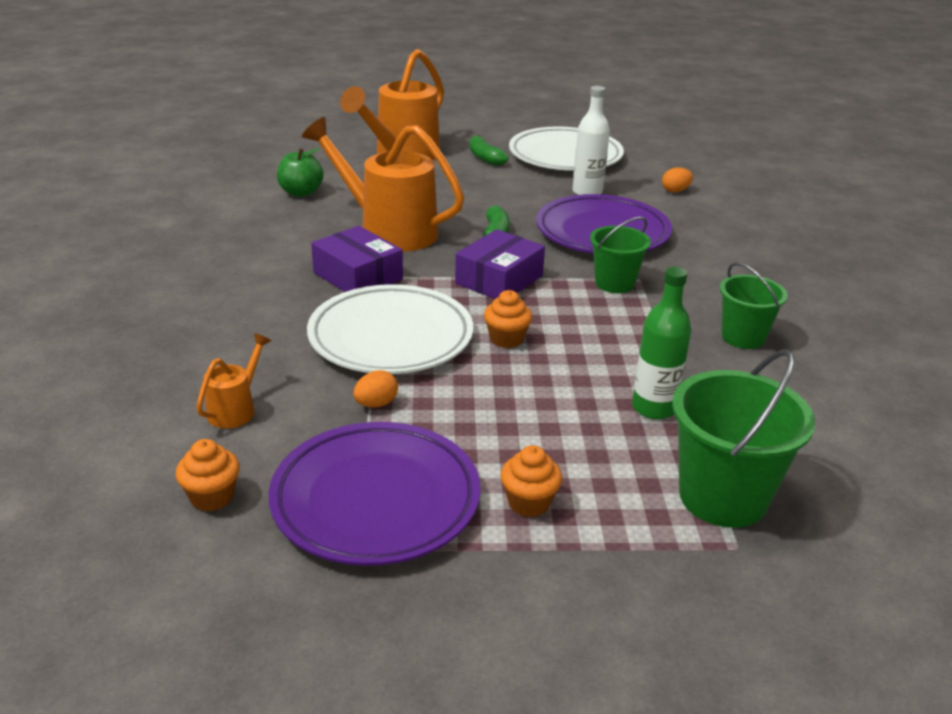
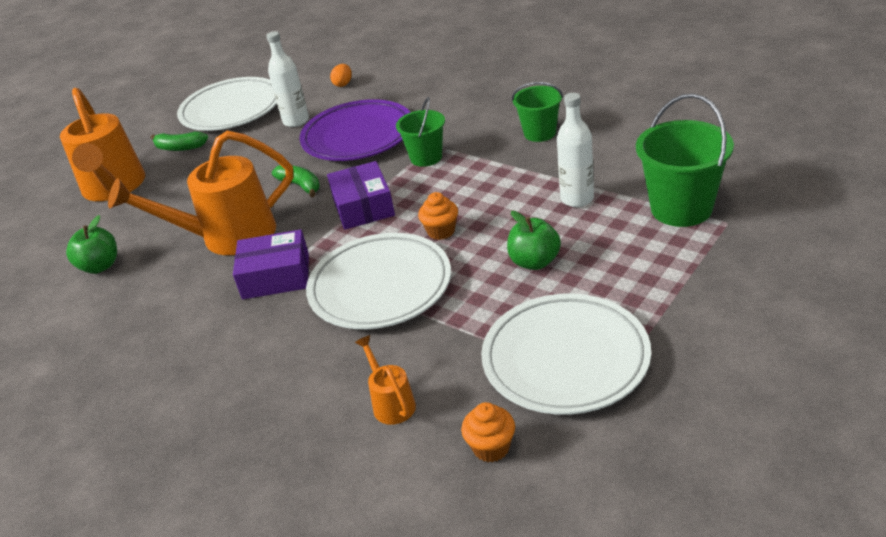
camera: 45 degrees left, 5 degrees up
(376, 404) = (456, 323): orange egg -> none
(376, 500) = (565, 359): purple plate -> white plate
(515, 419) = (534, 262): none -> green apple
(529, 503) = (625, 289): orange cupcake -> none
(654, 408) = (577, 199): green bottle -> white bottle

